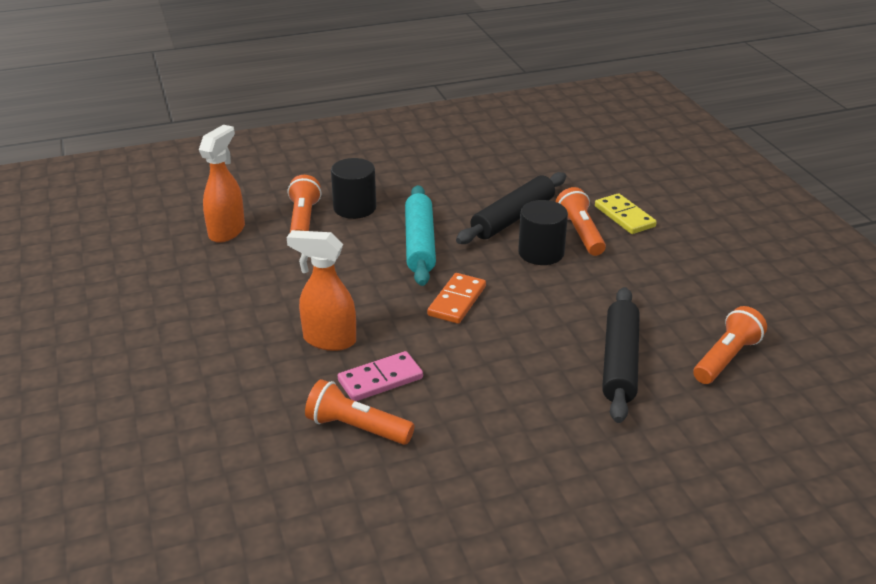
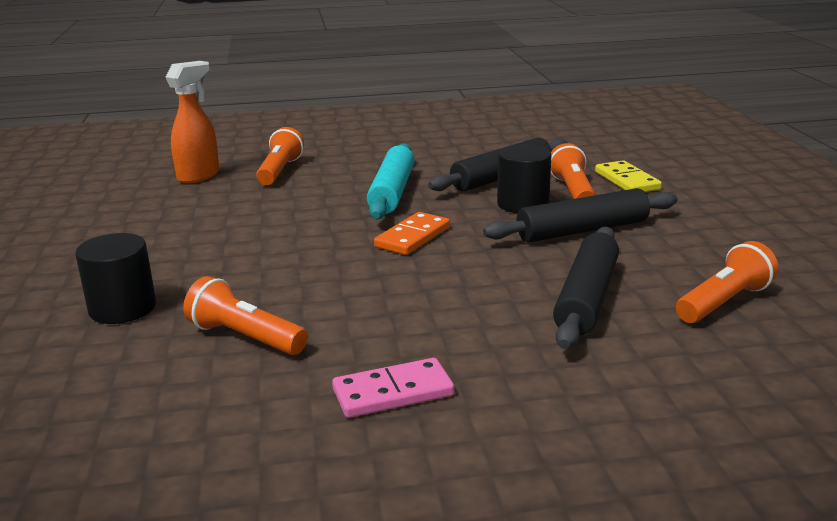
camera: 10 degrees right, 10 degrees down
(328, 340) = (255, 261): orange spray bottle -> none
(354, 208) = (337, 164): black cylinder -> black cylinder (122, 308)
(380, 379) = (295, 297): pink domino -> pink domino (393, 392)
(599, 283) = (582, 230): none -> black rolling pin

